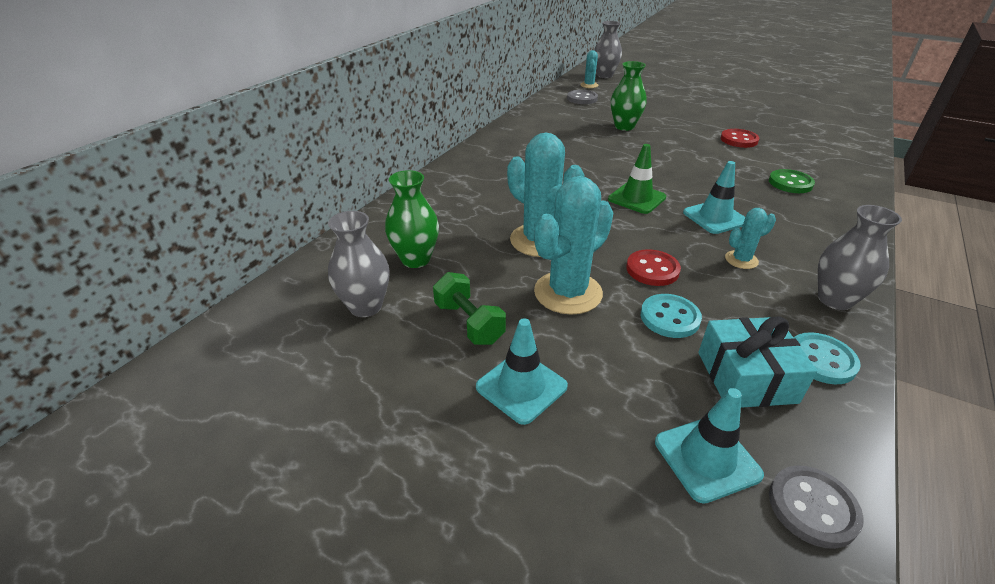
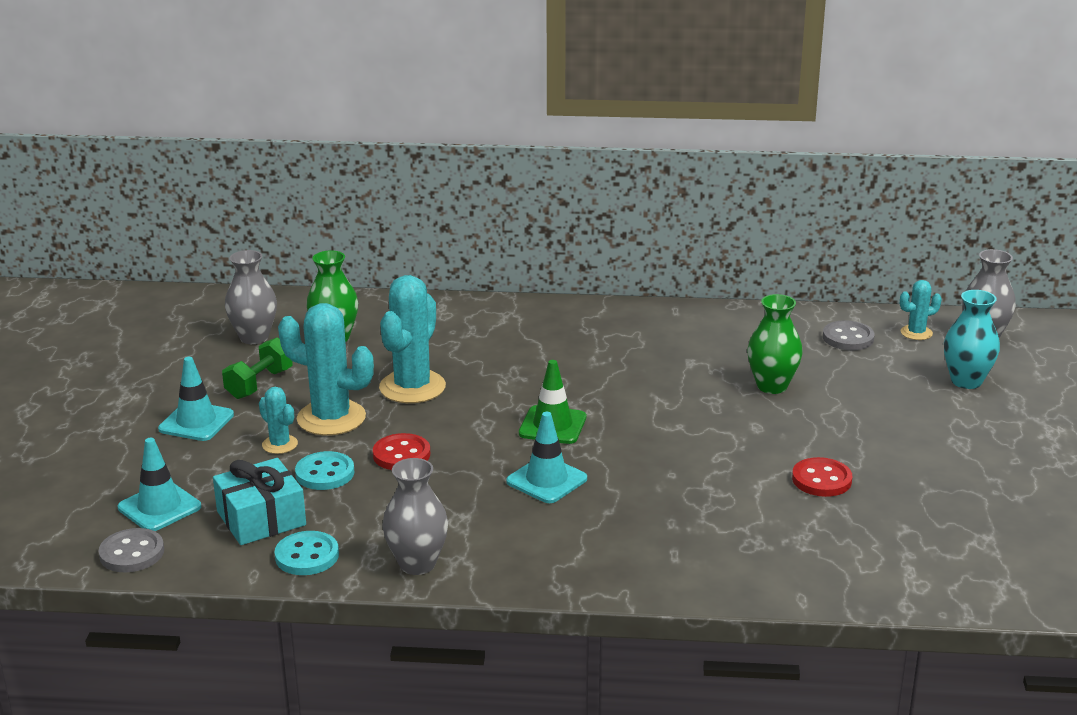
camera: 65 degrees right, 10 degrees down
(647, 88) = (966, 381): none -> turquoise vase
(741, 260) = (459, 504): turquoise cactus -> turquoise cactus (280, 444)
(790, 183) = (699, 529): green button -> none

